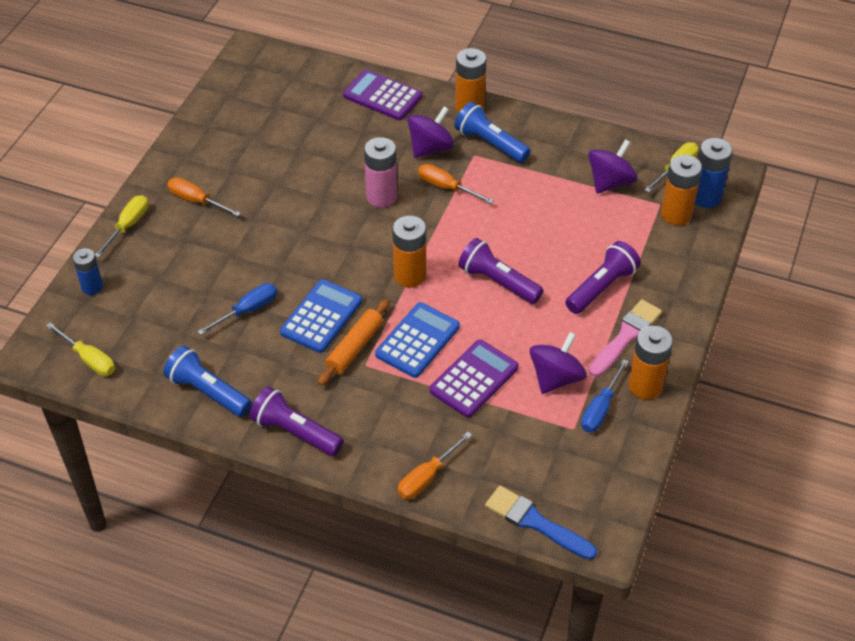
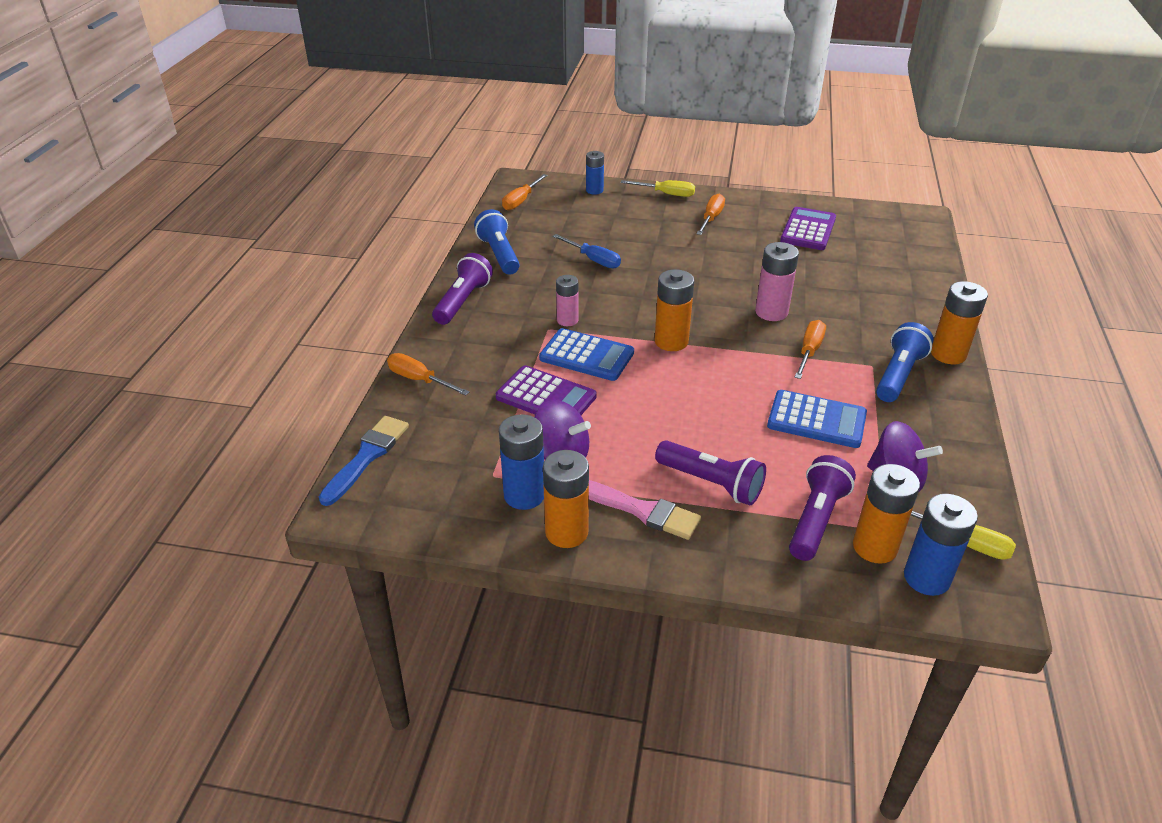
camera: 80 degrees right, 10 degrees down
(89, 359) = (521, 201): yellow screwdriver -> orange screwdriver
(207, 392) = (499, 254): blue flashlight -> blue flashlight turned 45 degrees counterclockwise
(321, 317) = (599, 297): blue calculator -> blue calculator (816, 420)
(355, 347) = (567, 320): orange rolling pin -> pink battery
(382, 96) = (919, 295): purple calculator -> purple calculator (808, 230)
(430, 148) = (862, 334): purple spinning top -> none
(497, 282) = (686, 400): purple flashlight -> purple flashlight (816, 519)
(600, 409) = (524, 495): blue screwdriver -> blue battery

